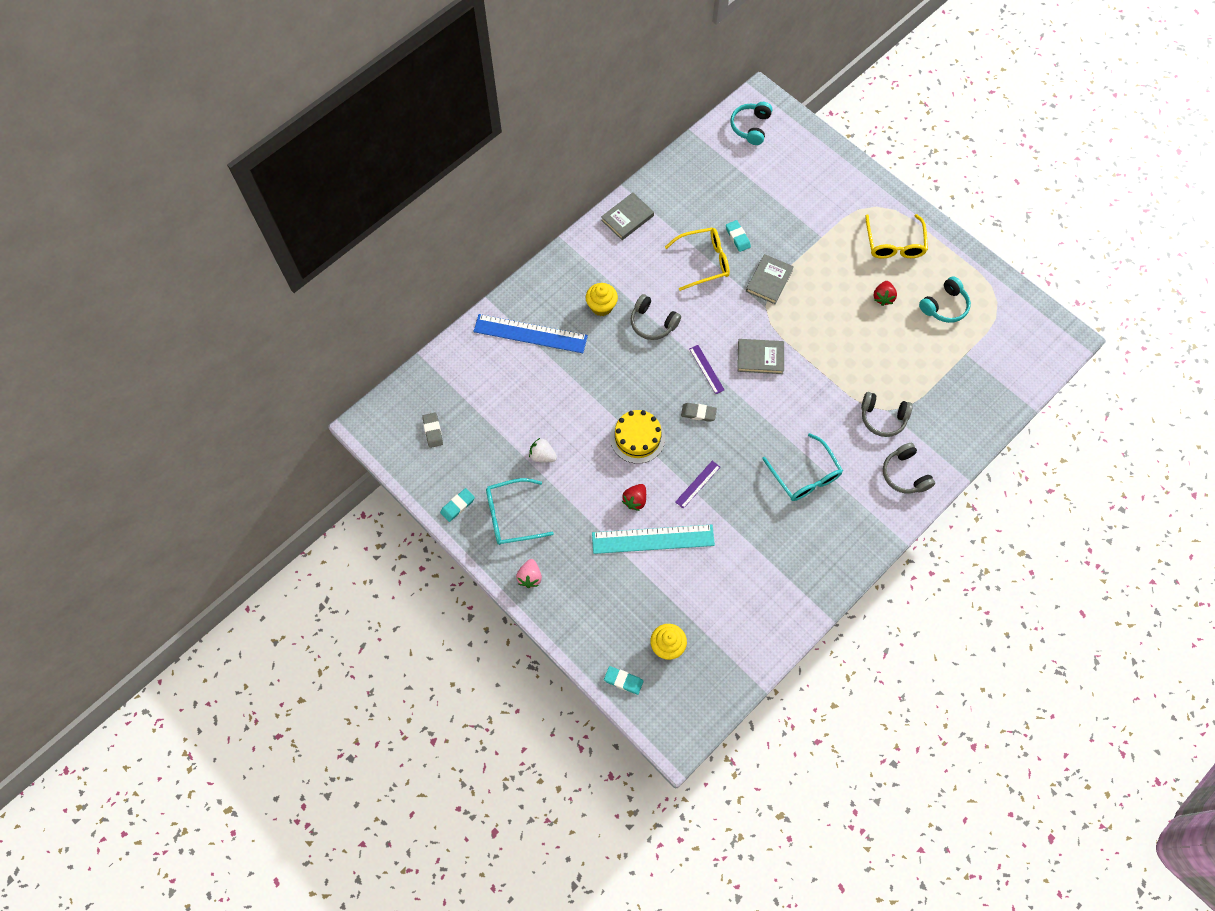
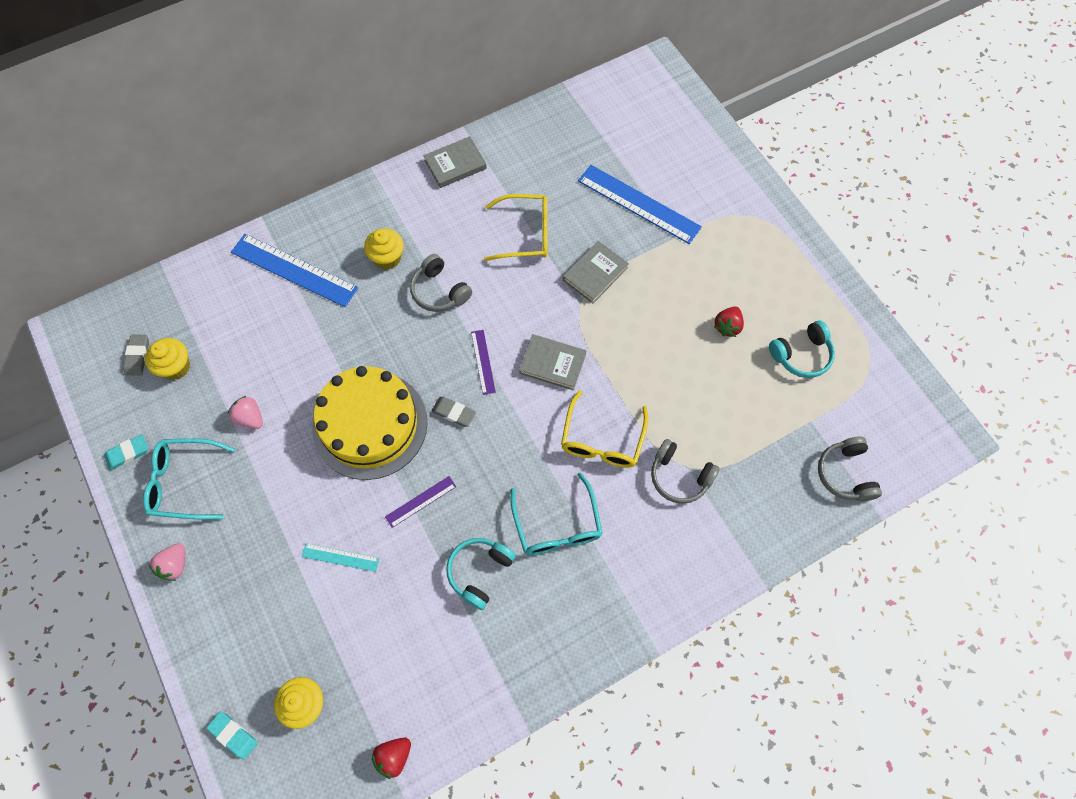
camera: 15 degrees right, 0 degrees up
(467, 432) = (176, 367): none -> yellow cupcake
(542, 456) = (250, 418): white strawberry -> pink strawberry
(635, 500) = (338, 501): red strawberry -> red strawberry (393, 756)
(637, 438) = (370, 424): yellow cake -> yellow cake, size x1.66
(653, 539) = (340, 557): turquoise ruler -> turquoise ruler, size x0.49
(737, 237) = (575, 215): turquoise eraser -> none
(750, 127) = (634, 94): turquoise headphones -> turquoise headphones (479, 572)
(784, 217) = (639, 204): none -> blue ruler
(894, 244) = (762, 265): yellow glasses -> yellow glasses (602, 440)
(904, 474) = (684, 556): grey headphones -> grey headphones (845, 474)

